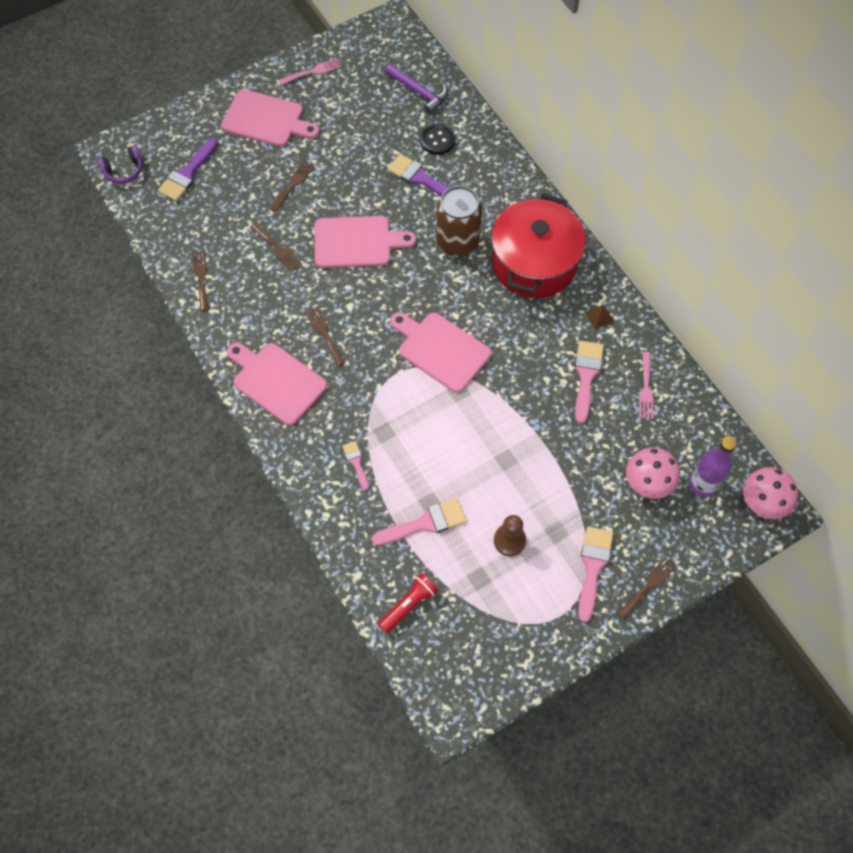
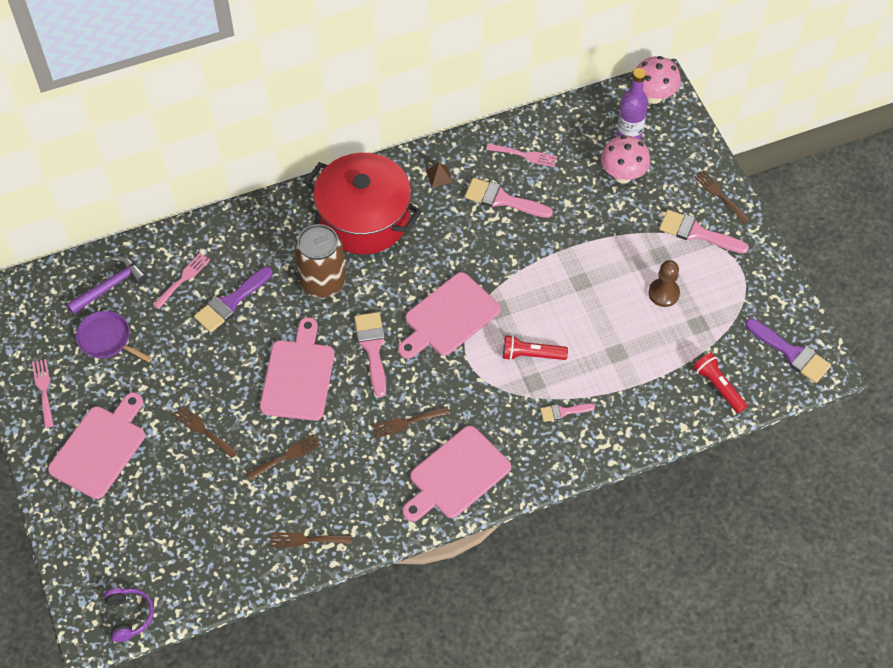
camera: 80 degrees left, 5 degrees down
(187, 173) = (155, 543): purple brush -> purple brush (791, 353)
(367, 101) = (107, 339): none -> purple pan
(413, 426) = (531, 355): none -> red flashlight
(425, 523) = (637, 360): pink brush -> pink brush (372, 348)
(437, 140) = (183, 279): black button -> pink fork

